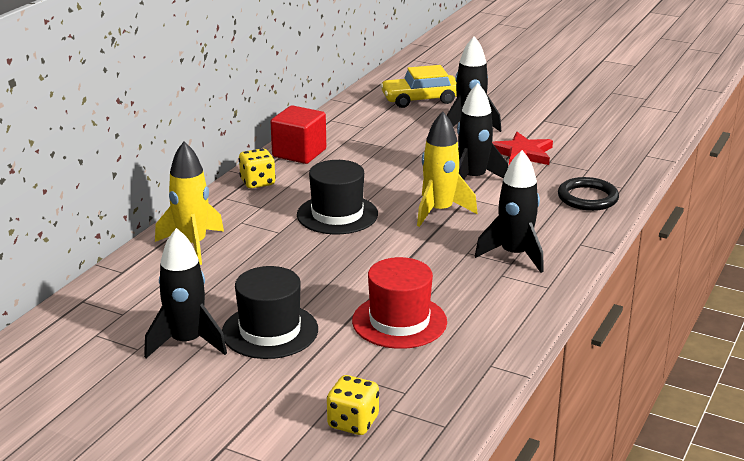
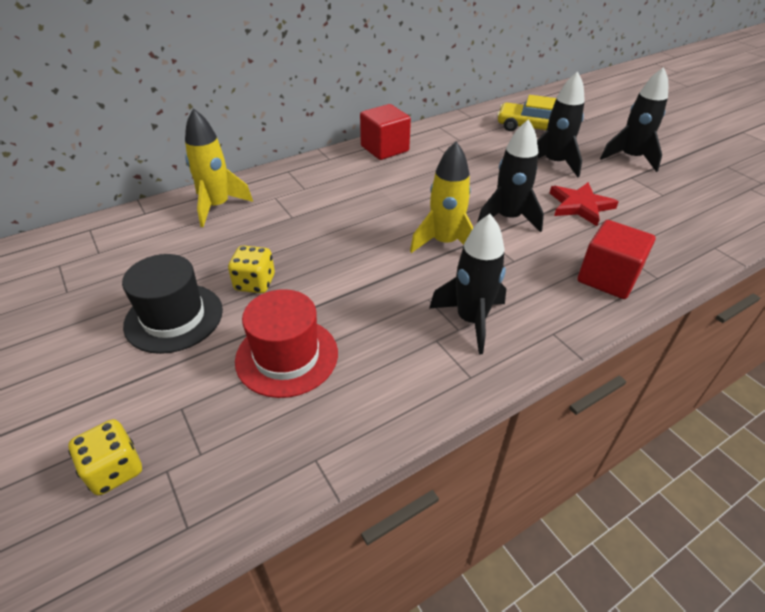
camera: 30 degrees right, 15 degrees up
(187, 342) = (104, 301): black rocket -> black rocket (630, 158)
(258, 182) = (326, 165): yellow dice -> yellow dice (255, 283)
(337, 214) = (354, 216): black hat -> none
(587, 198) = (607, 278): black ring -> red cube

